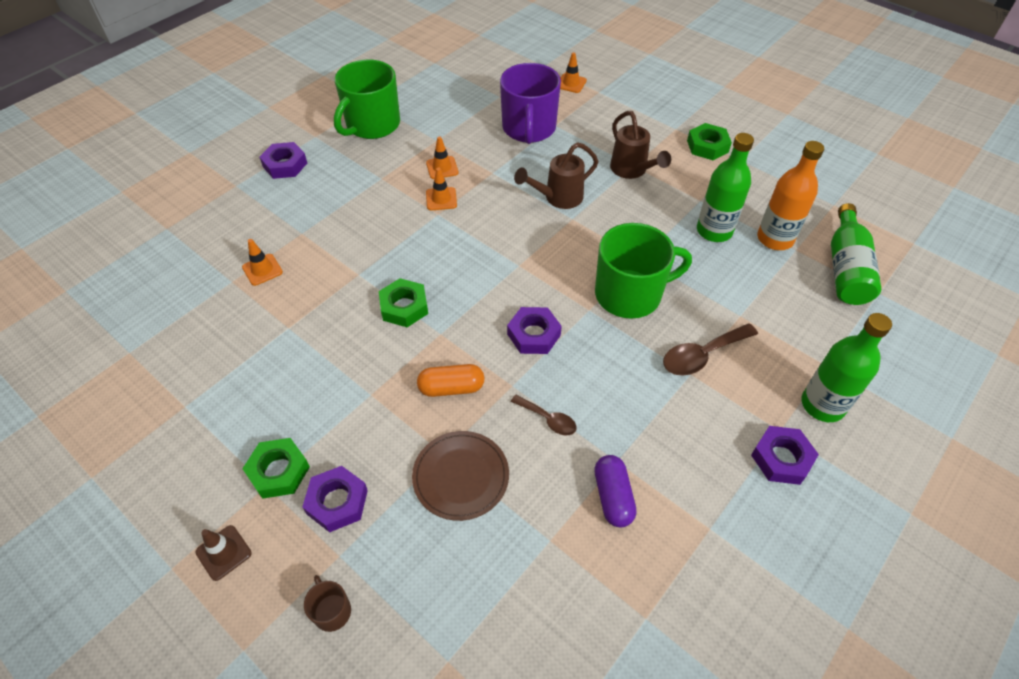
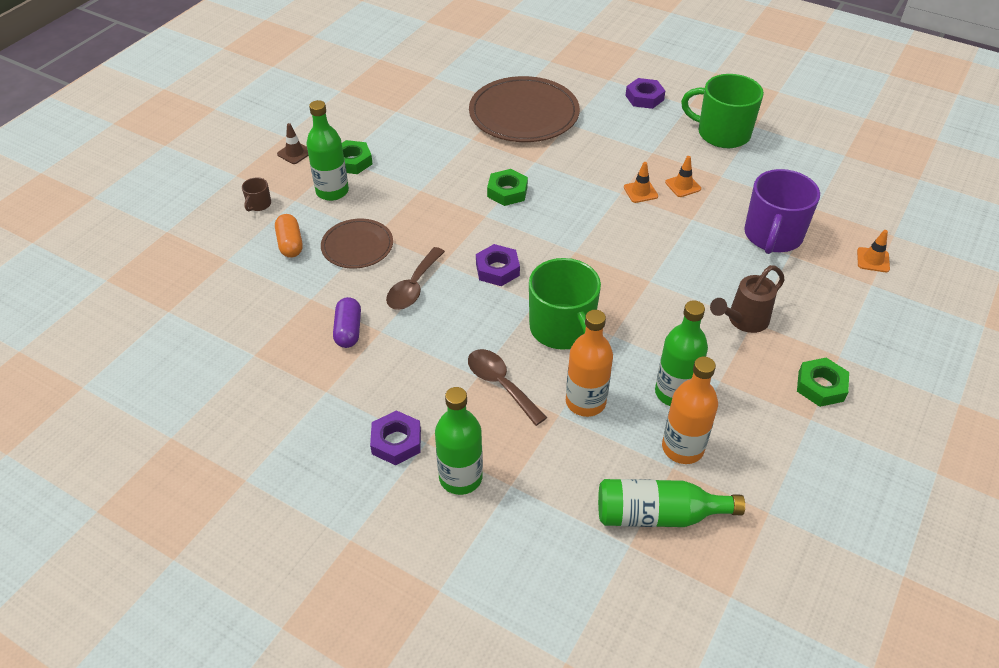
camera: 80 degrees right, 5 degrees down
(262, 270) = (524, 114): orange traffic cone -> brown plate
(332, 611) = (259, 204): brown mug -> brown mug turned 150 degrees clockwise
(337, 502) = (332, 191): purple nut -> green bottle
(451, 388) = (433, 230): orange capsule -> orange capsule (290, 244)
(529, 128) = (772, 236): purple mug -> purple mug turned 60 degrees counterclockwise
(548, 419) = (413, 287): brown spoon -> brown spoon, size x1.63
(558, 198) = (674, 268): brown watering can -> none
(613, 497) = (348, 330): purple capsule -> purple capsule turned 75 degrees counterclockwise
(725, 293) = (585, 402): none -> orange bottle

